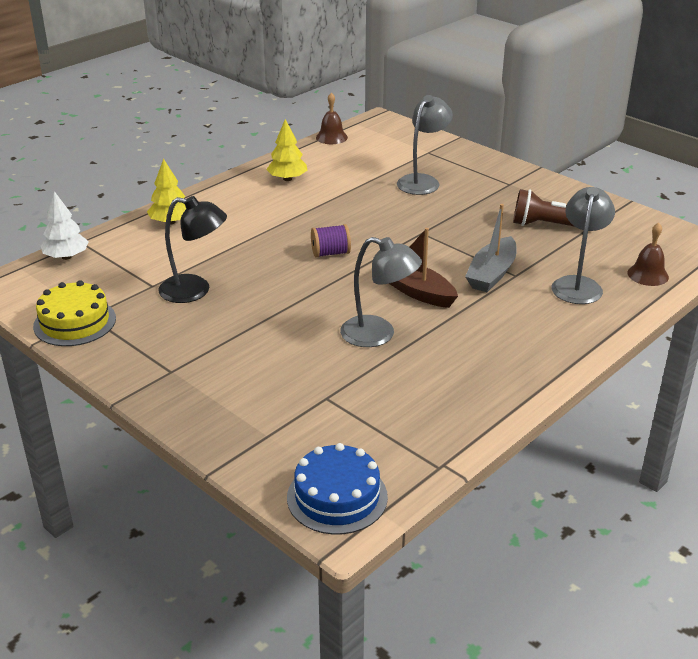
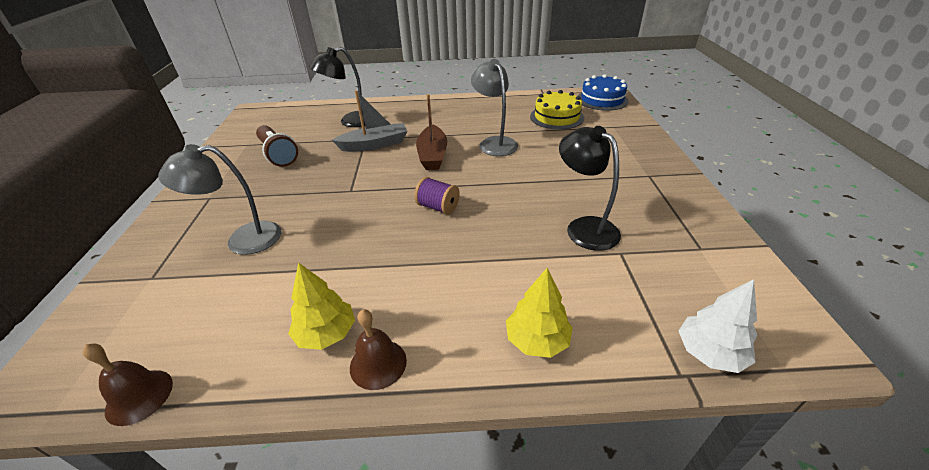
camera: 135 degrees left, 5 degrees up
(75, 322) = (718, 248): yellow cake -> yellow cake (556, 117)
(578, 284) = (350, 122): grey lamp -> black lamp
(648, 275) = (312, 112): brown bell -> brown bell (378, 363)

